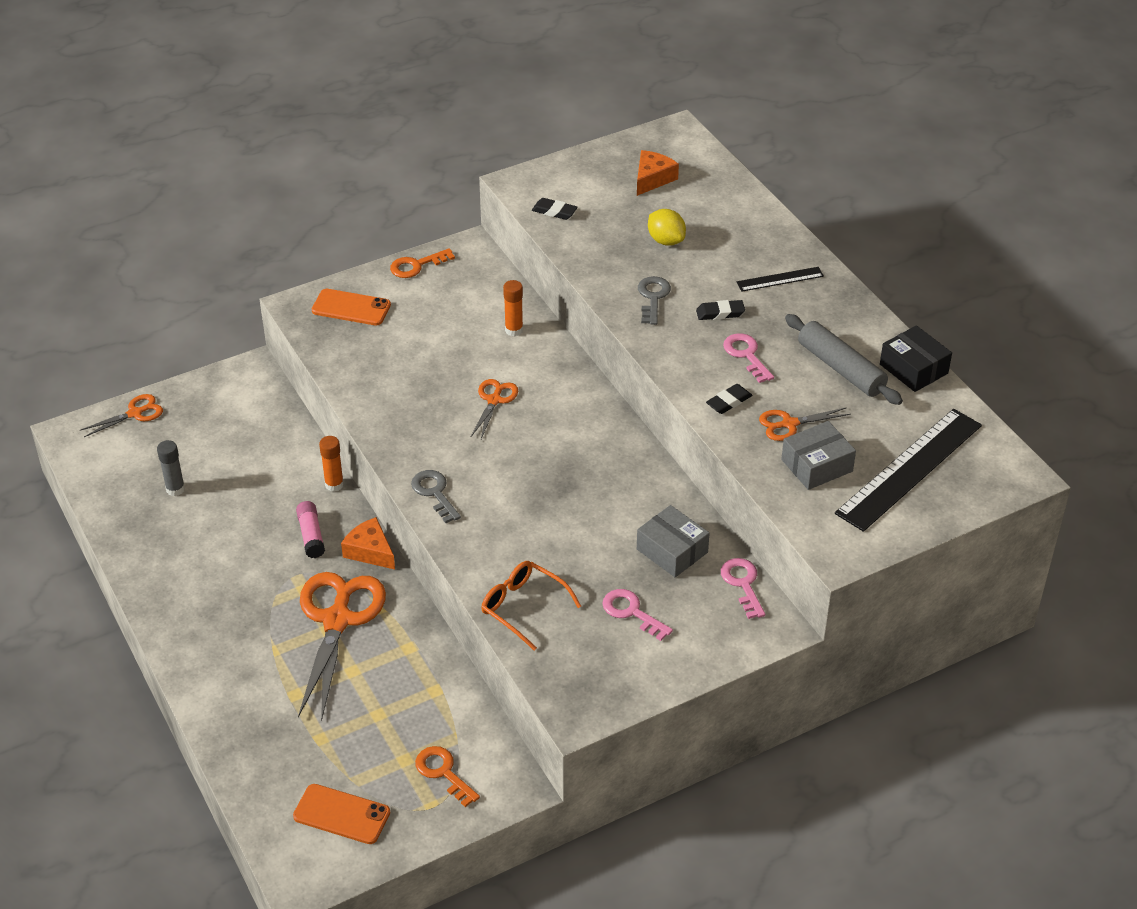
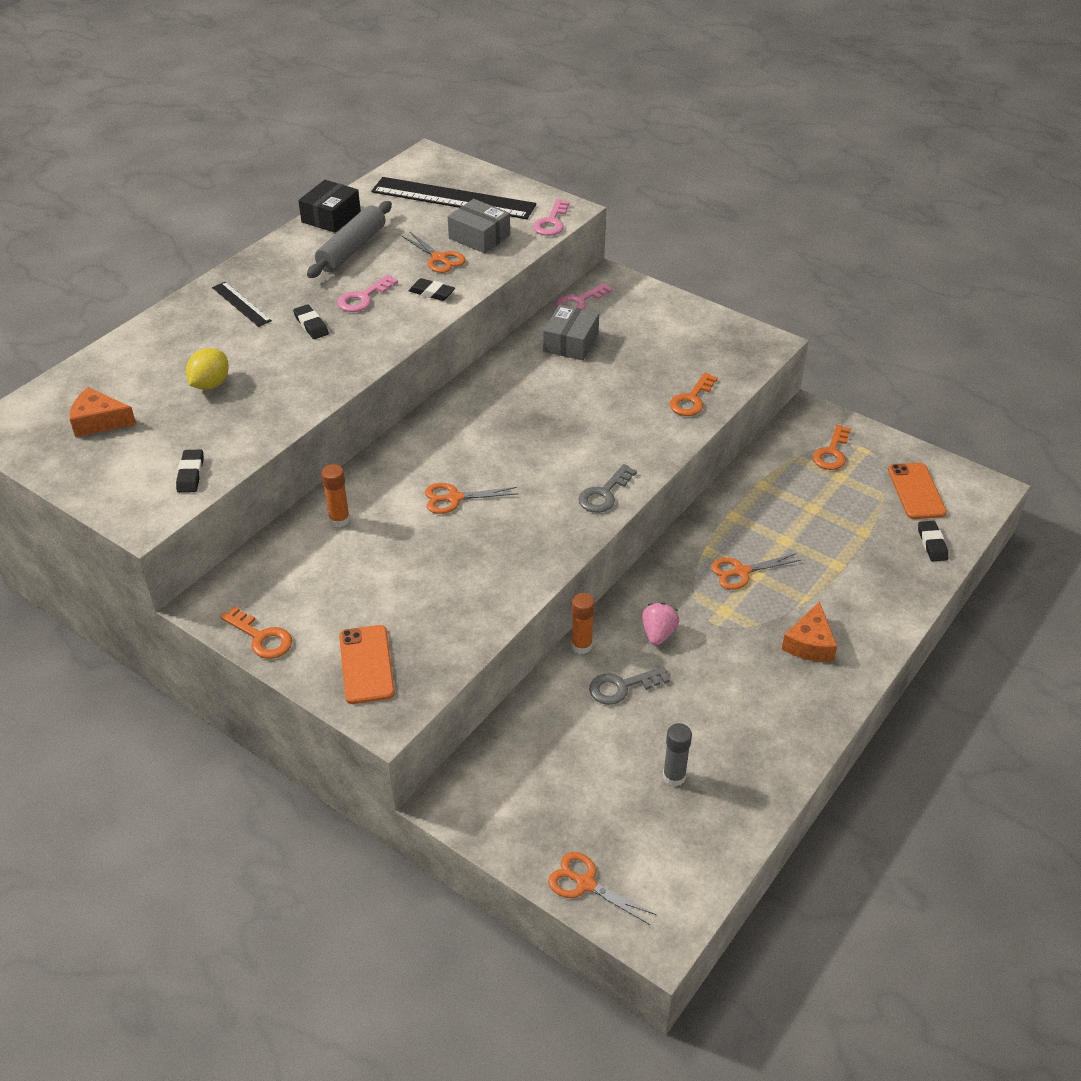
camera: 115 degrees left, 0 degrees up
(267, 784) = (932, 544): none -> black eraser
(311, 535) = (658, 634): pink glue stick -> pink strawberry
(337, 620) = (741, 572): orange scissors -> orange scissors, size x0.50
(370, 551) = (647, 583): orange cheese -> orange cheese (809, 643)
(523, 607) = (691, 399): orange glasses -> orange key
(632, 612) = (650, 345): pink key -> pink key (551, 222)
(653, 297) = (309, 368): grey key -> grey key (622, 687)

